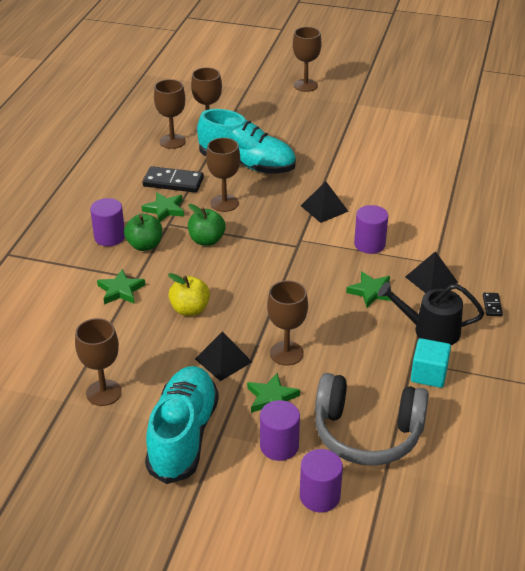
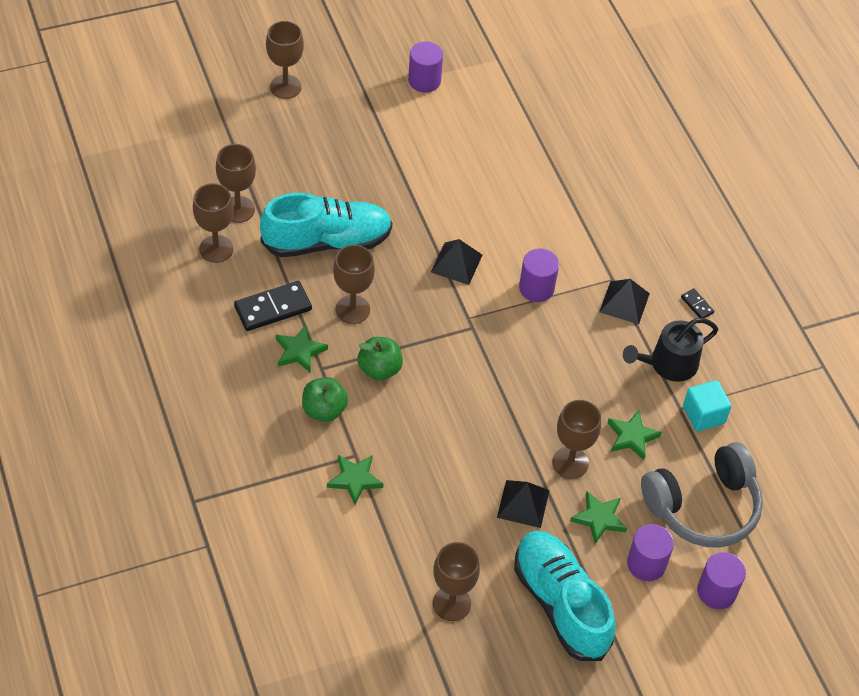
camera: 40 degrees left, 15 degrees up
(109, 237) = (278, 419): purple cylinder -> purple cylinder (424, 81)
(190, 309) = (441, 464): yellow apple -> none
(371, 292) = (584, 347): green star -> green star (632, 437)

